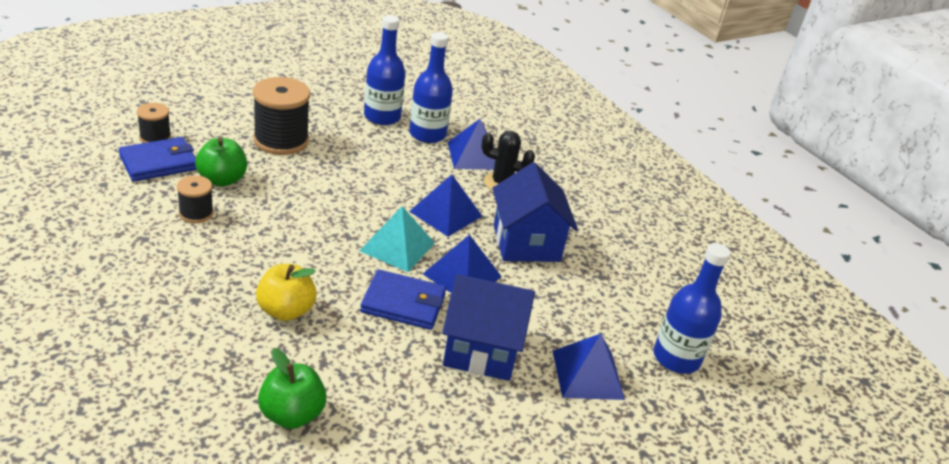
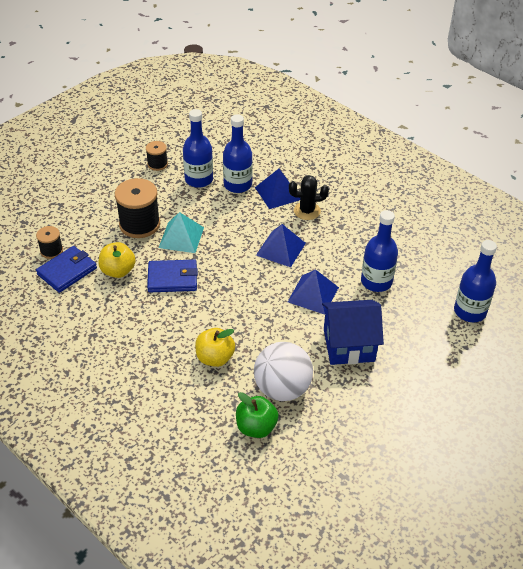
camera: 10 degrees left, 10 degrees up
(196, 213) = (116, 304): black spool -> black spool (157, 164)
(222, 179) = (118, 271): green apple -> yellow apple
(358, 376) = (282, 388): none -> white ball
(397, 246) = (261, 286): turquoise pyramid -> turquoise pyramid (181, 237)
(403, 303) = (285, 328): blue wallet -> blue wallet (172, 278)
(526, 243) = (343, 255): blue house -> none
(557, 285) = (376, 281): none -> blue bottle
(587, 374) = (420, 341): blue pyramid -> none

